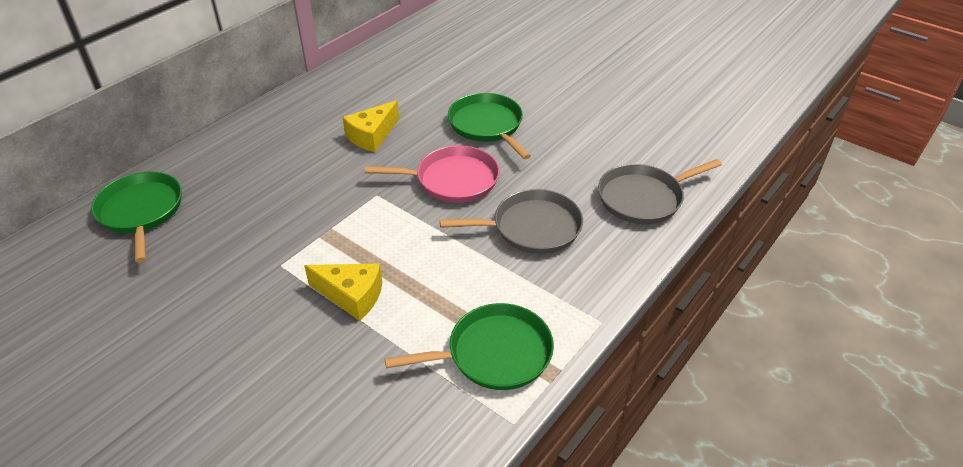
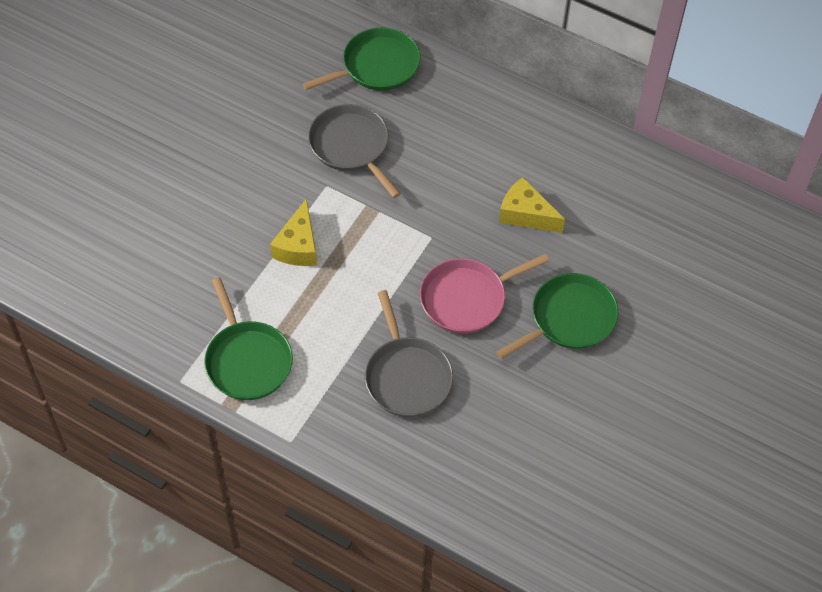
camera: 80 degrees right, 15 degrees up
(452, 180) = (467, 298): pink pan -> pink pan turned 75 degrees clockwise
(643, 198) = (471, 479): grey pan -> grey pan (351, 146)

